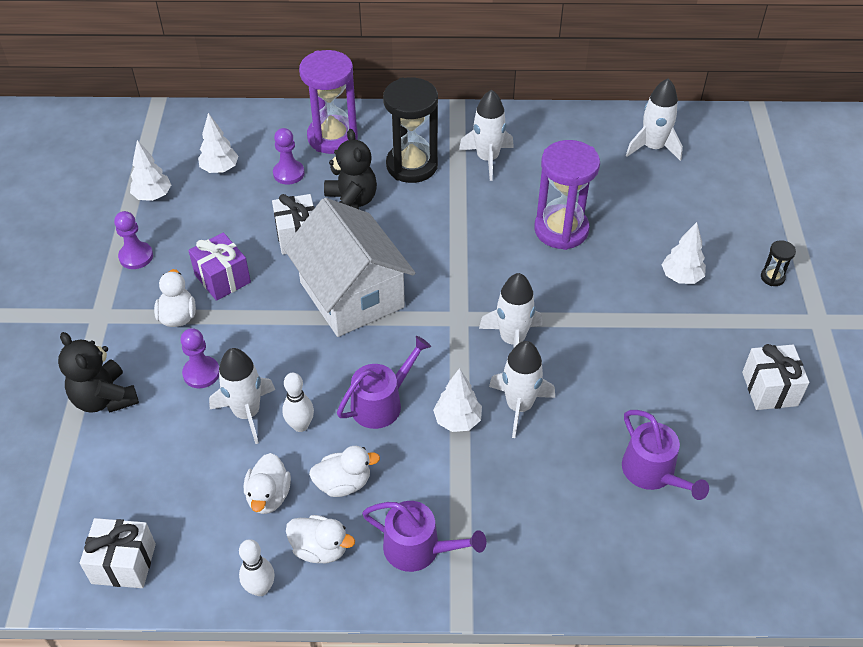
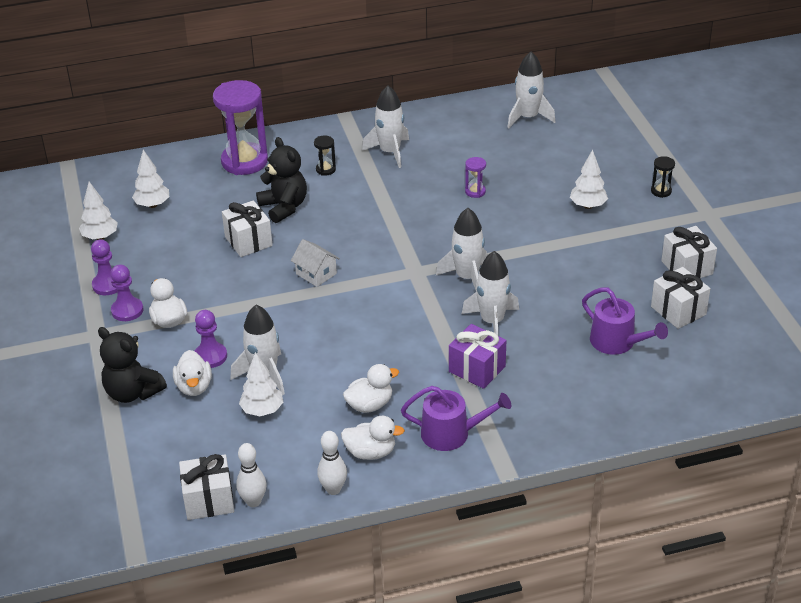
camera: 15 degrees left, 10 degrees down
(222, 279) = (195, 285): purple gift -> purple gift (477, 369)
(268, 496) = (311, 427): white duck -> white duck (194, 387)
(288, 173) = (217, 196): purple pawn -> purple pawn (127, 310)
(300, 425) = (315, 374): white bowling pin -> white bowling pin (253, 501)
(352, 295) = (316, 274): white house -> white house, size x0.41
(381, 403) = (376, 344): purple watering can -> none
(412, 165) = (325, 169): black hourglass -> black hourglass, size x0.42
(457, 420) = (445, 342): white tree -> white tree (262, 410)
(561, 230) = (475, 192): purple hourglass -> purple hourglass, size x0.42
(740, 447) = (678, 310): none -> white gift

